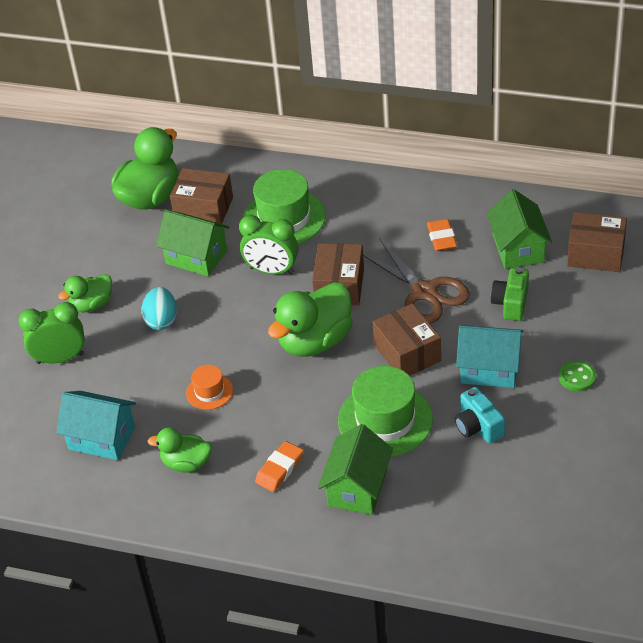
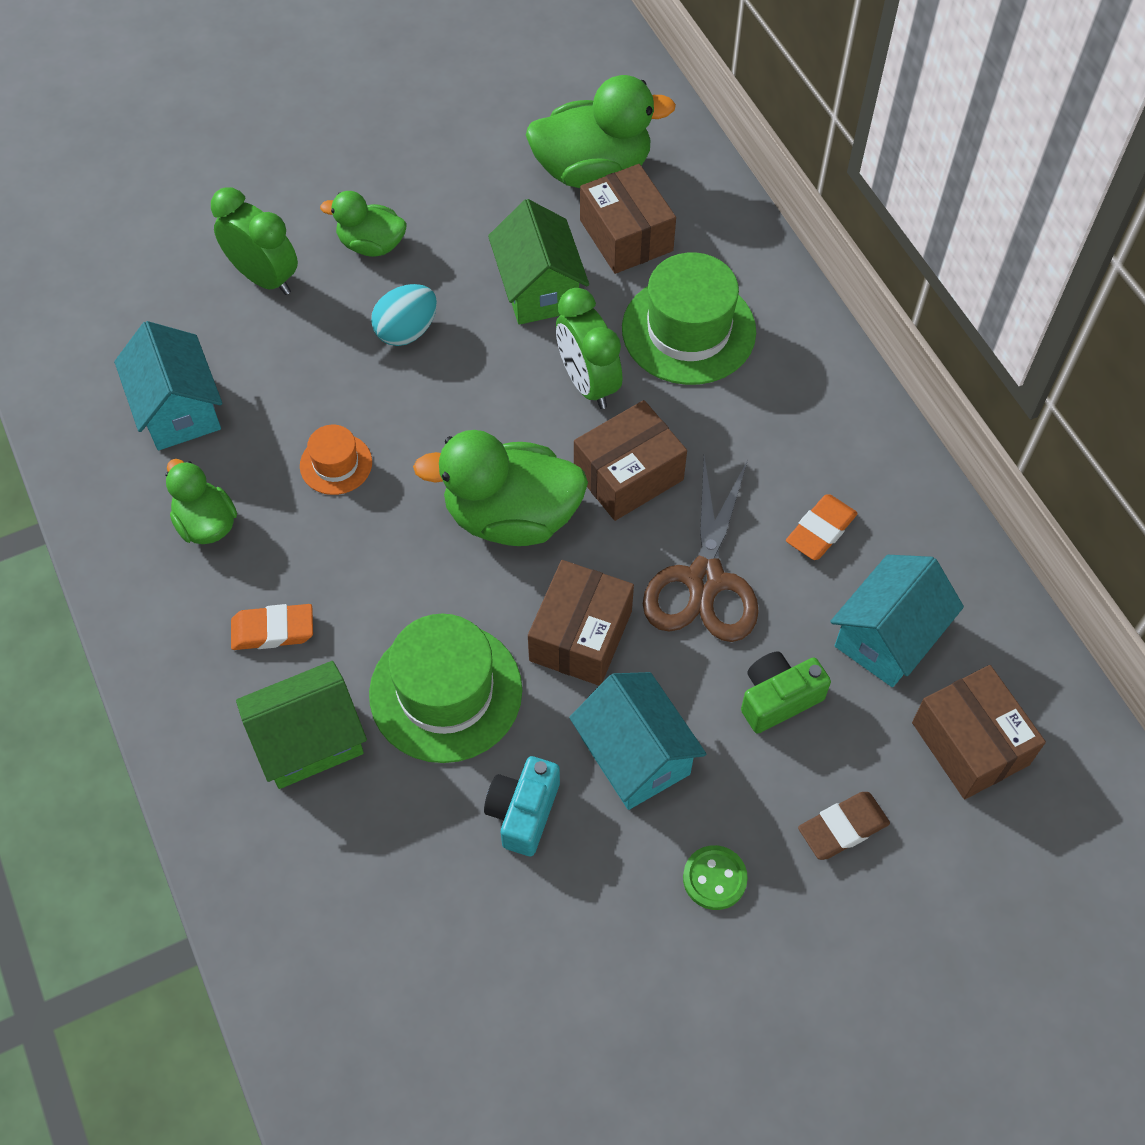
camera: 45 degrees right, 15 degrees up
(518, 248) = (887, 637): green house -> turquoise house
(594, 319) = (842, 828): none -> brown eraser

